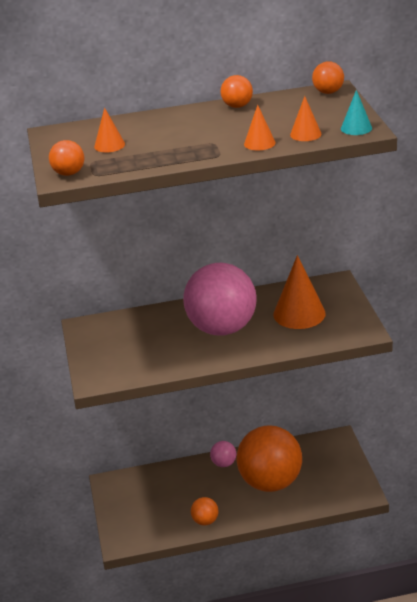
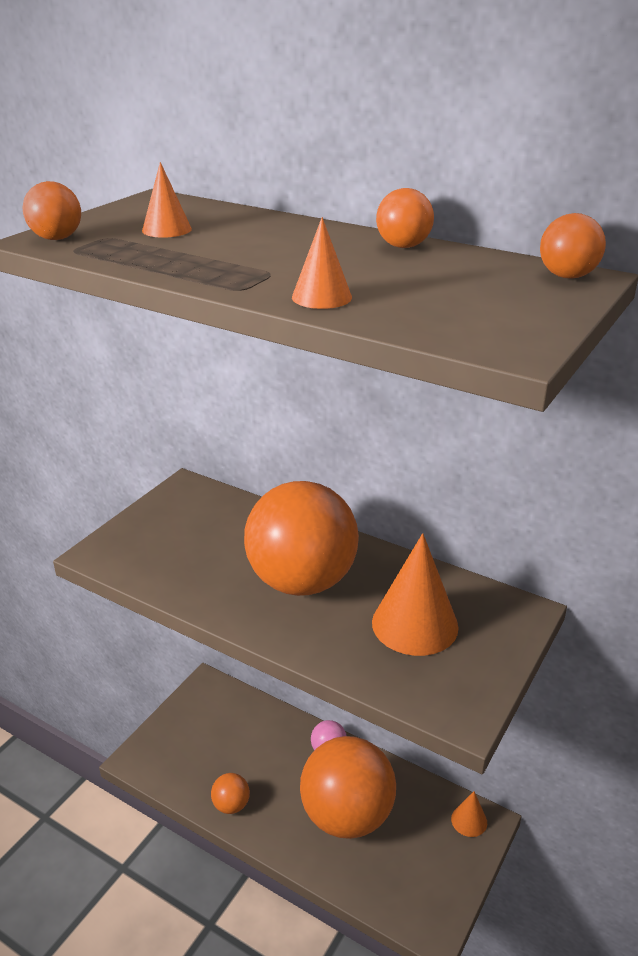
camera: 40 degrees right, 0 degrees up
(222, 329) = (302, 581): pink ball -> orange ball
(305, 134) = (409, 313): orange cone -> orange cone (469, 820)
(356, 128) = (504, 338): turquoise cone -> none

